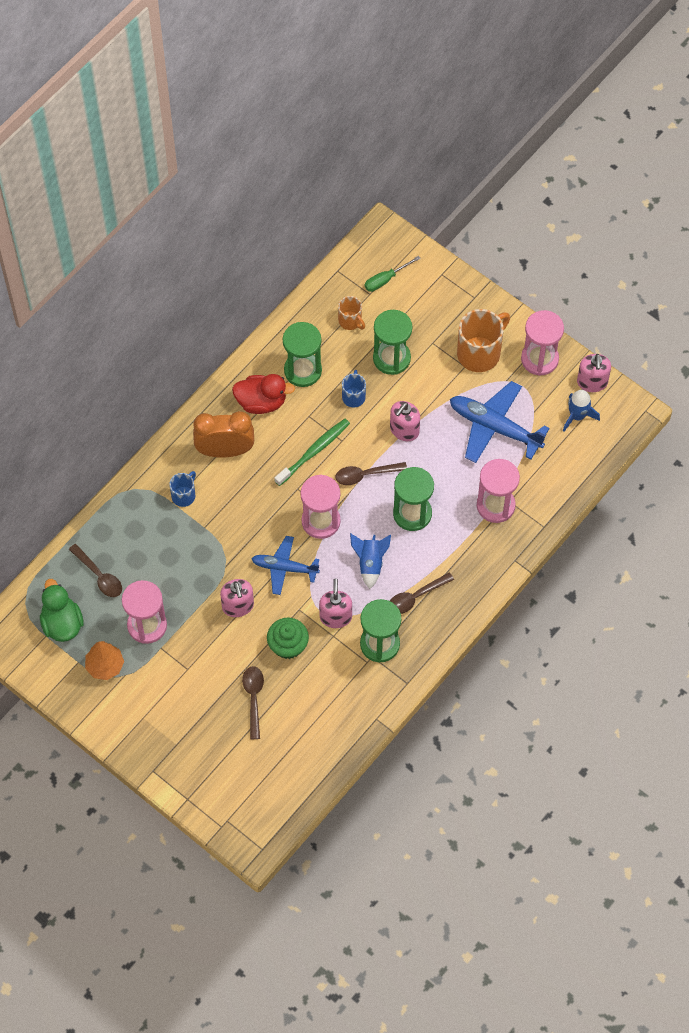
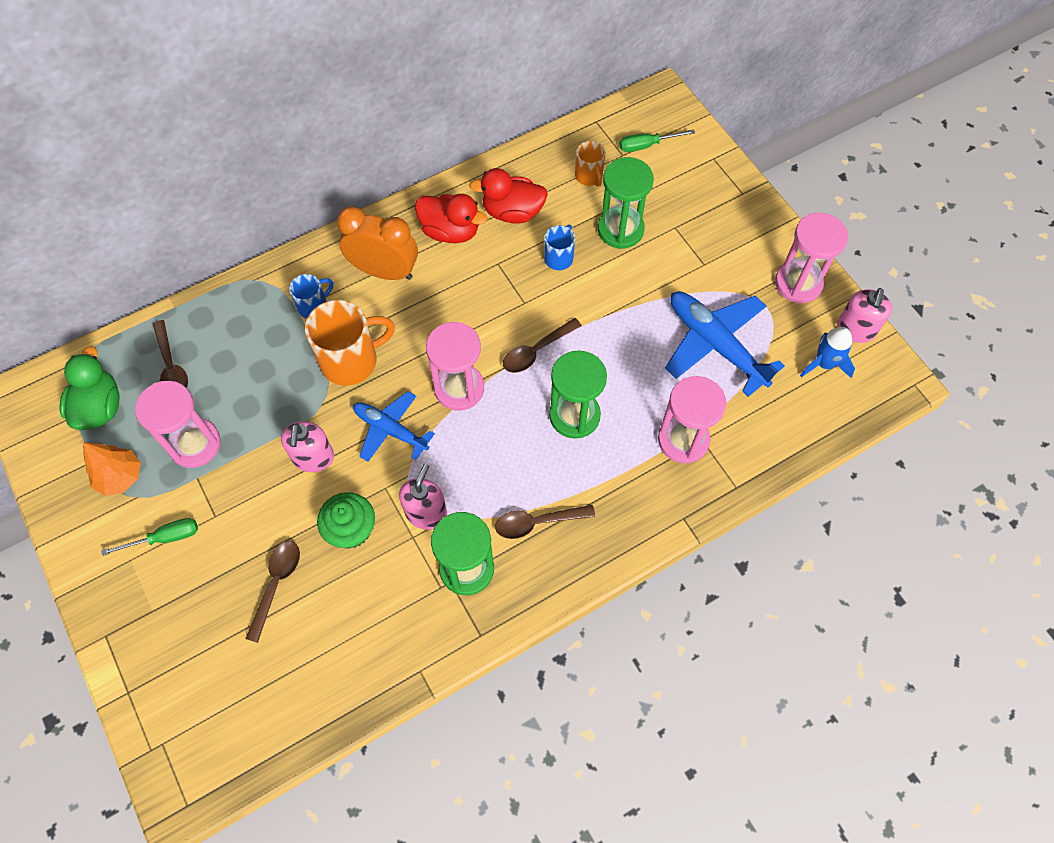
camera: 20 degrees right, 0 degrees up
(160, 695) = (165, 538): none -> green screwdriver
(303, 370) = (512, 212): green hourglass -> red duck
(314, 451) = (486, 305): green toothbrush -> none
(365, 475) = (536, 351): brown spoon -> brown spoon turned 45 degrees counterclockwise
(370, 563) = (498, 459): blue rocket -> none
(404, 430) = (603, 314): pink soap dispenser -> none
(480, 353) = (727, 255): orange mug -> orange mug (351, 360)

